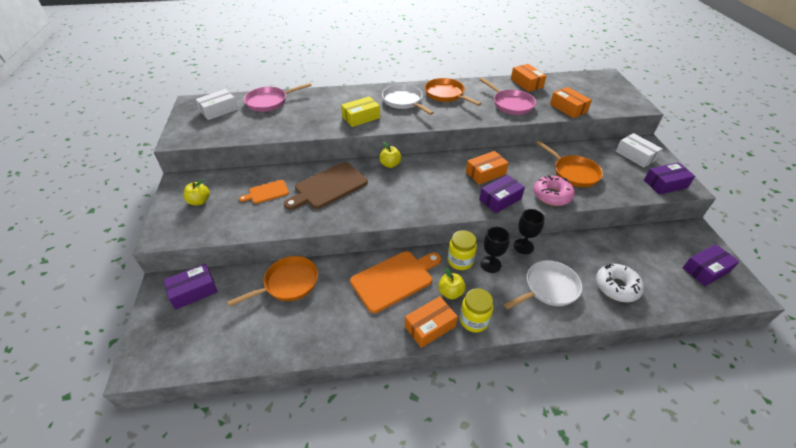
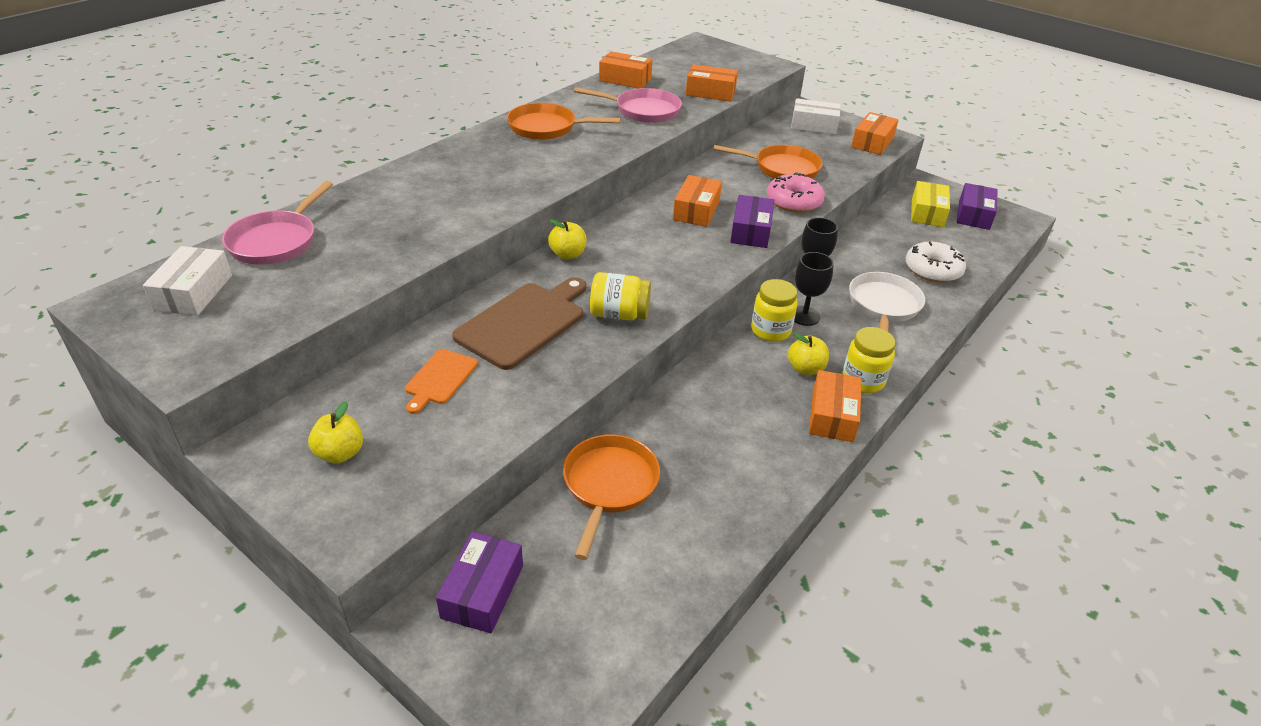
camera: 45 degrees left, 5 degrees down
(328, 186) = (524, 323): brown cutting board -> brown cutting board turned 150 degrees counterclockwise
(361, 117) = (472, 201): yellow box -> yellow box (927, 213)
(372, 206) = (619, 314): none -> yellow jar
(394, 279) = (730, 394): orange cutting board -> none
(404, 101) = (502, 157): white pan -> none
(665, 184) = (872, 142): purple box -> orange box

